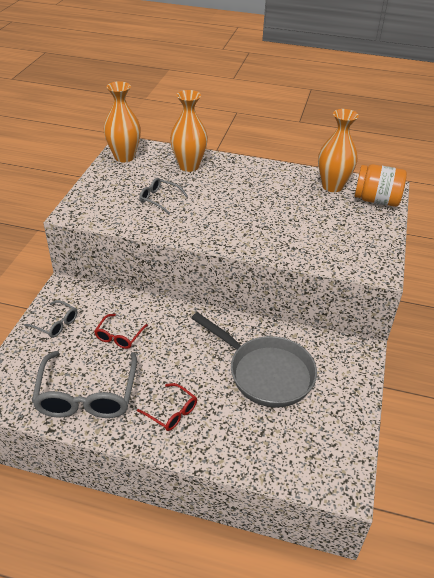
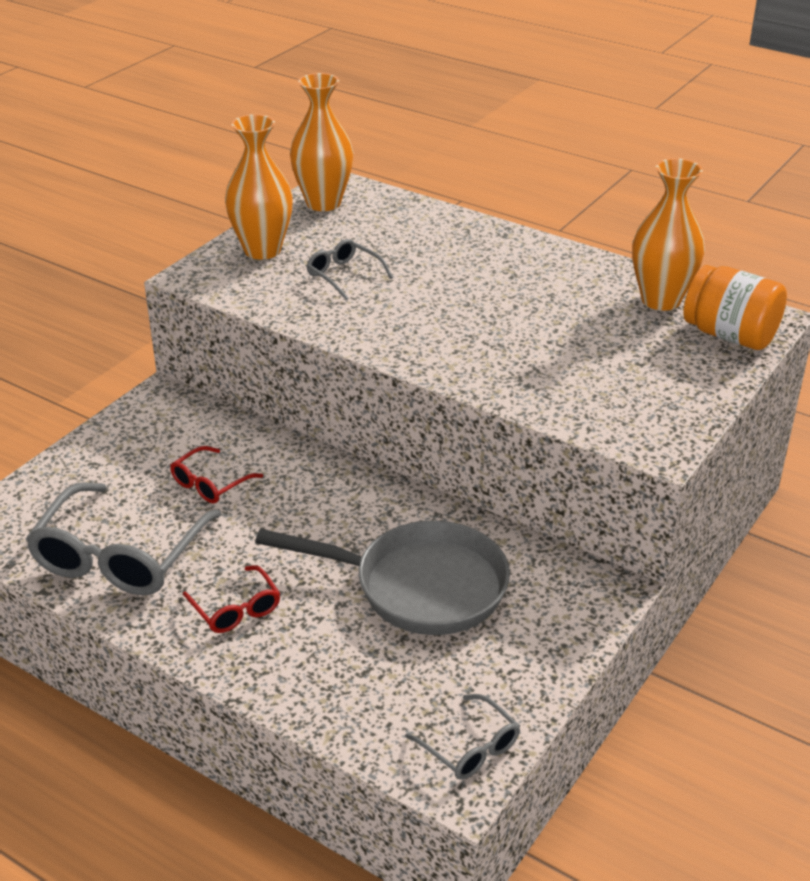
camera: 20 degrees right, 5 degrees down
(55, 324) = (123, 446): grey glasses -> grey glasses (470, 747)
(189, 166) = (423, 232): orange vase -> orange vase (262, 250)
(265, 373) = (419, 587): grey pan -> grey pan turned 45 degrees counterclockwise

